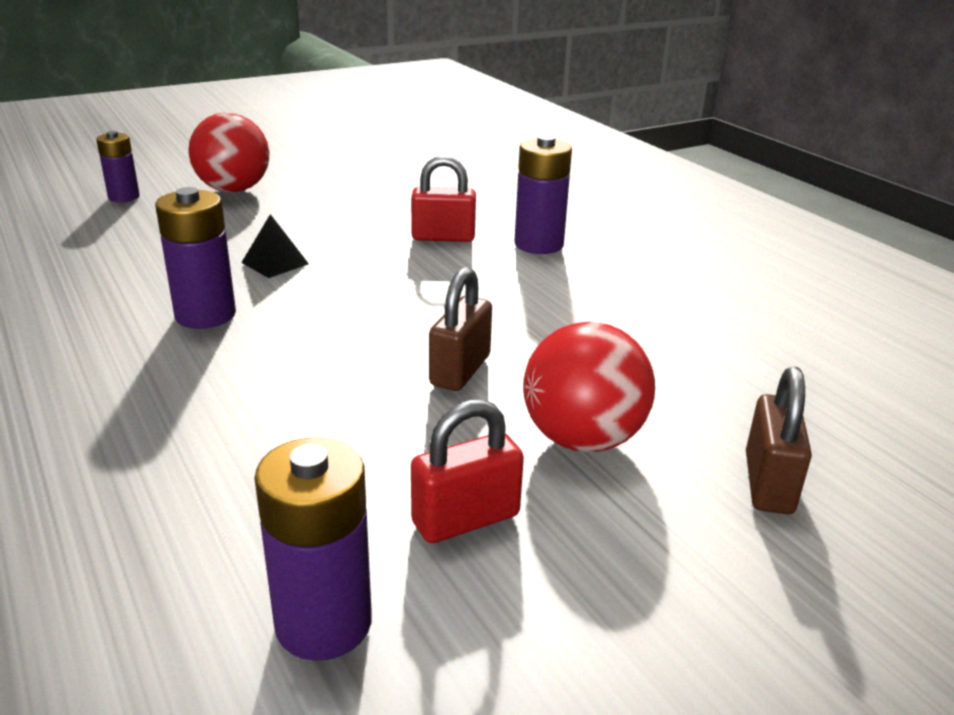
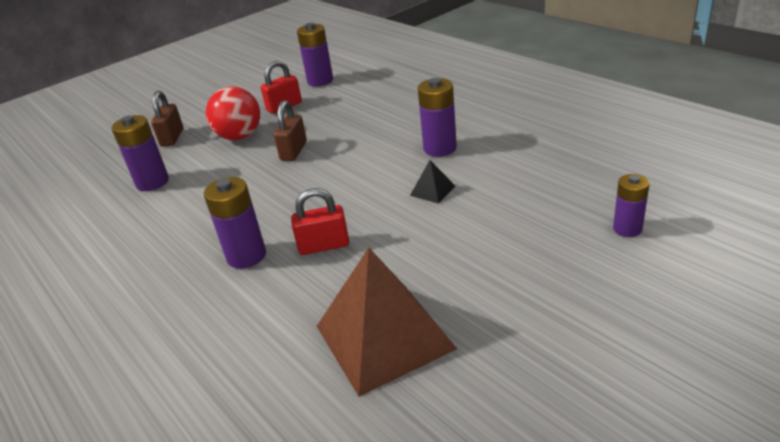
camera: 175 degrees right, 5 degrees up
(234, 190) = (546, 265): red ball -> none
(410, 178) = (384, 337): none -> brown pyramid
(738, 369) = (152, 182): none -> purple battery

